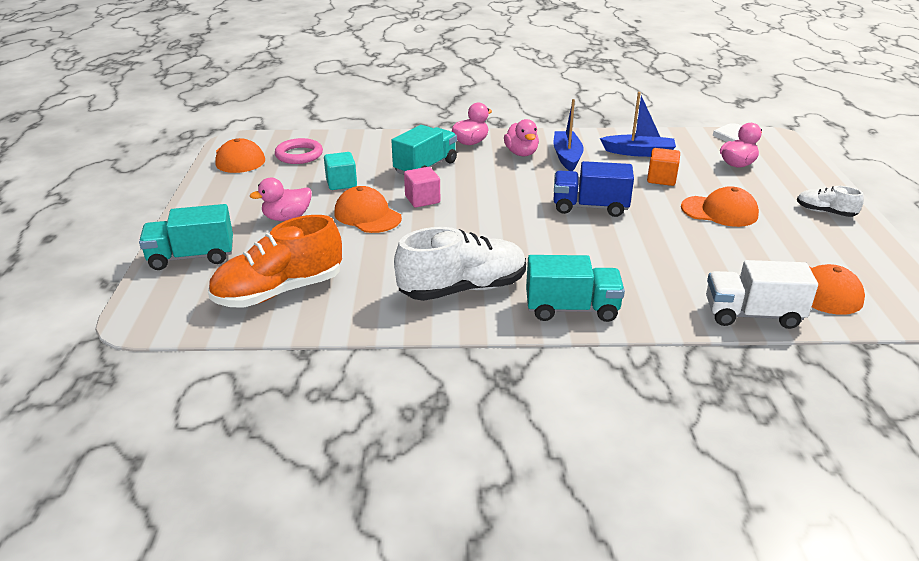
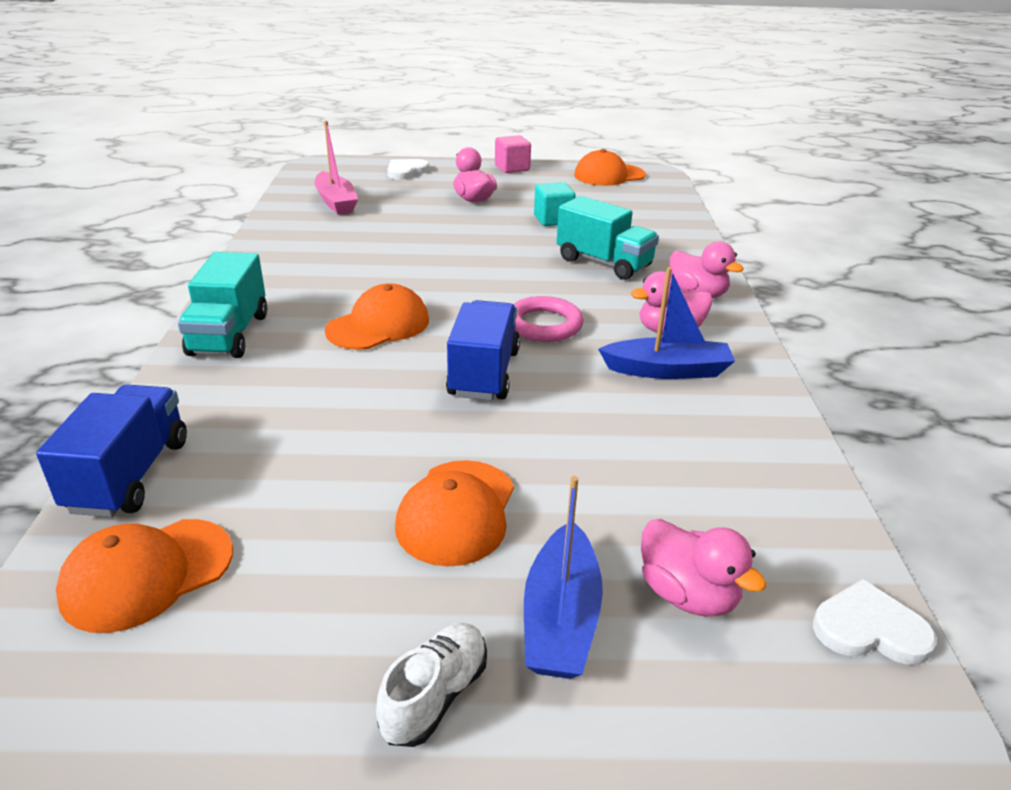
camera: 90 degrees right, 0 degrees up
(192, 257) = (406, 171): turquoise truck -> white heart
(279, 291) = (336, 202): orange shoe -> pink boat
(299, 155) = (624, 199): pink ring -> pink ring (544, 325)
(367, 215) = (474, 233): orange cap -> orange cap (378, 325)
(422, 199) = (511, 260): pink cube -> pink cube (512, 168)
(463, 289) = (302, 277): white shoe -> none
(638, 152) = (711, 452): blue boat -> blue boat (560, 618)
(661, 179) = (592, 462): orange cube -> none
(752, 315) = (129, 475): white truck -> blue truck

